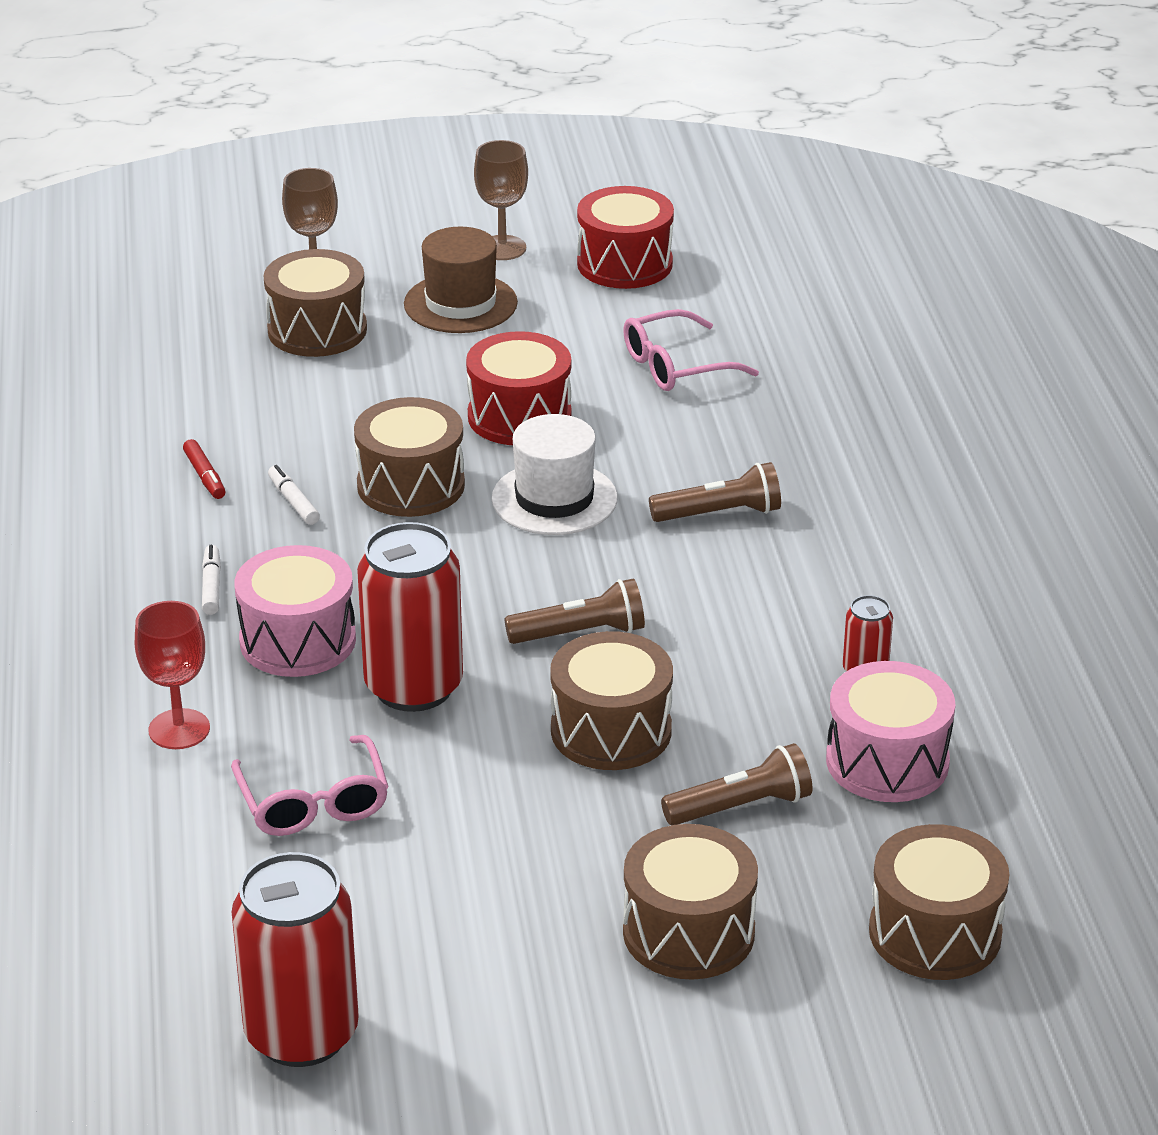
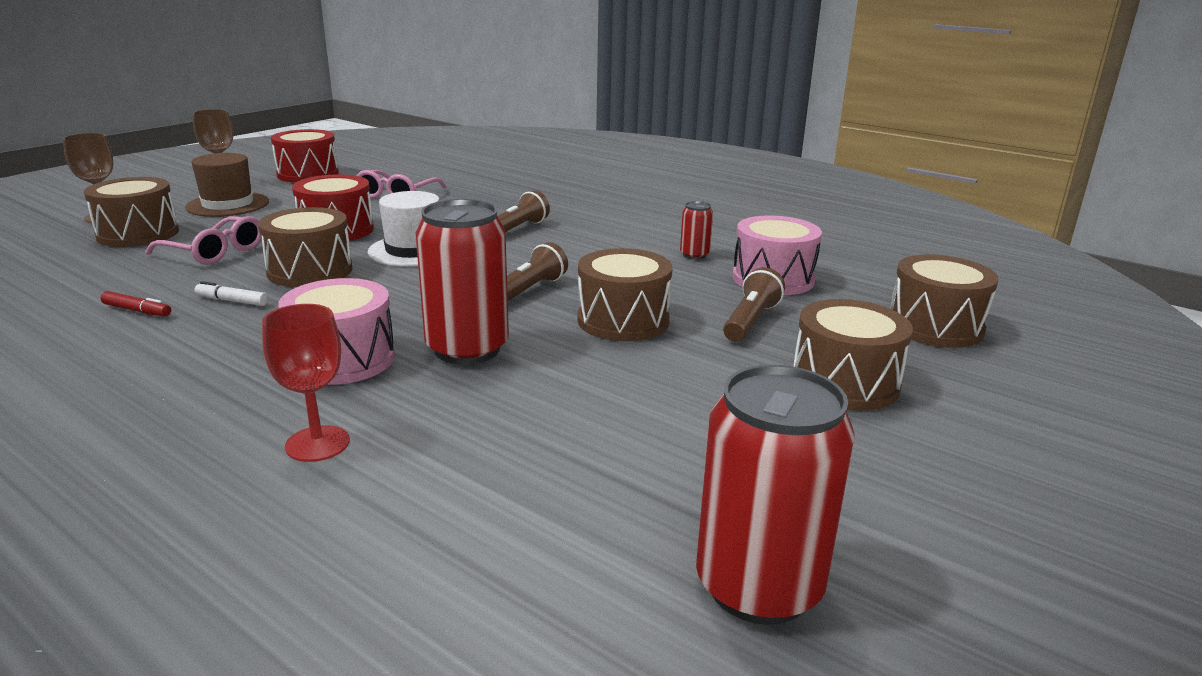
camera: 45 degrees left, 10 degrees down
(212, 586) = (225, 358): white marker -> none
(314, 803) = (502, 435): pink glasses -> pink glasses (215, 252)

